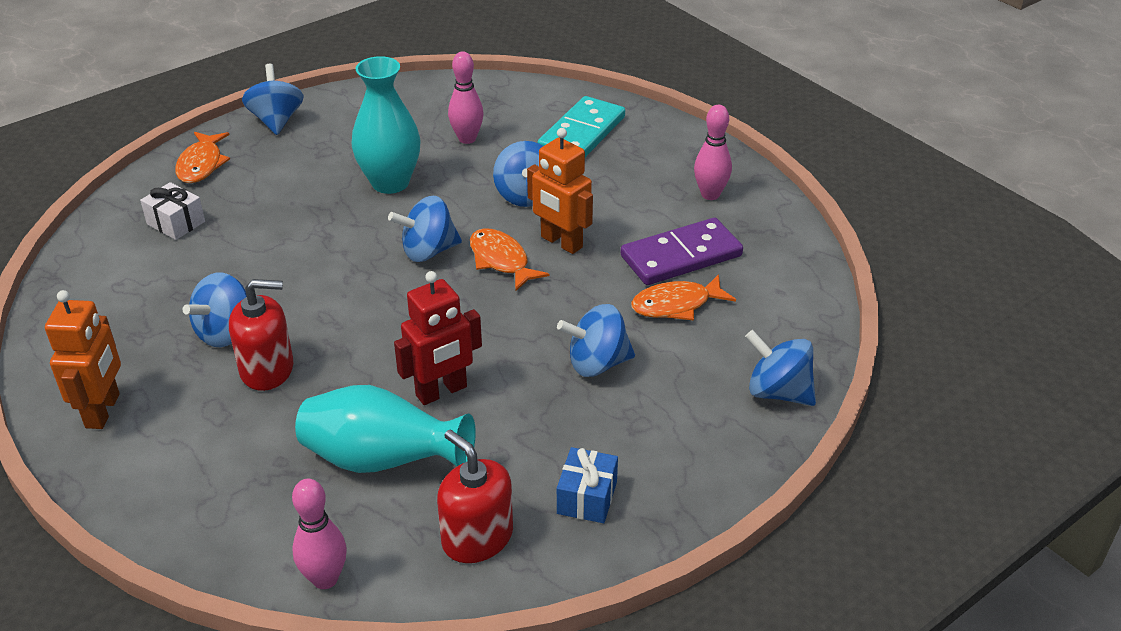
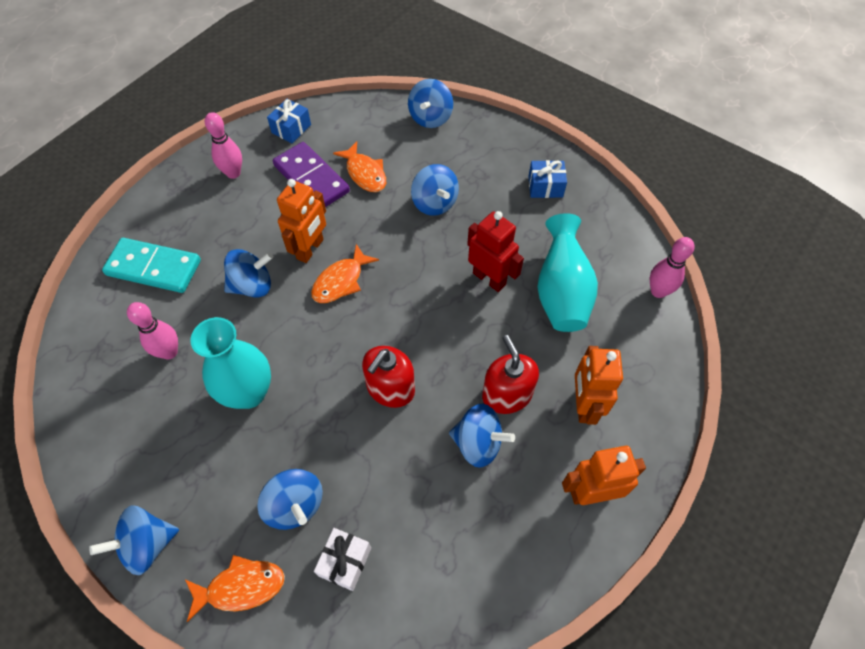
camera: 105 degrees left, 20 degrees up
(208, 435) = (583, 405): none -> orange robot
(428, 251) = (340, 332): blue spinning top -> blue spinning top (295, 505)
(477, 537) = (595, 228): red soap dispenser -> red soap dispenser (390, 388)
(782, 248) = (291, 129): none -> blue gift

